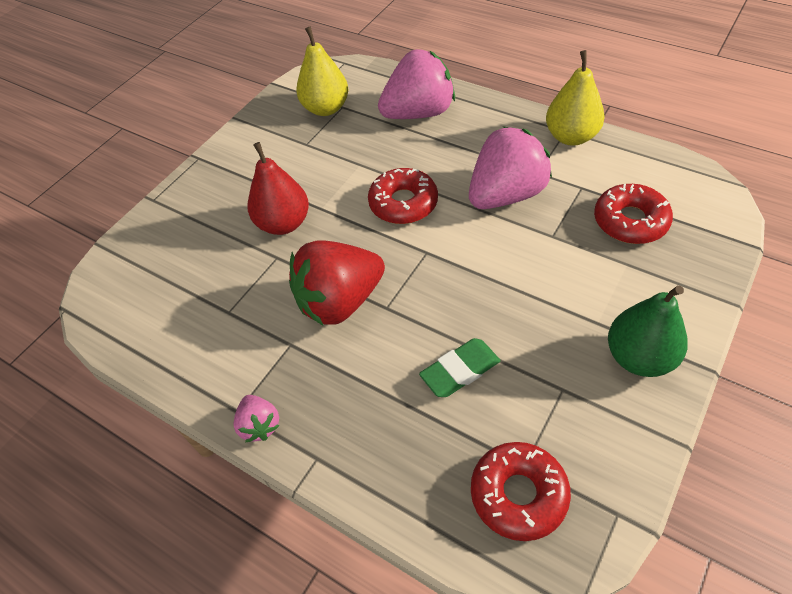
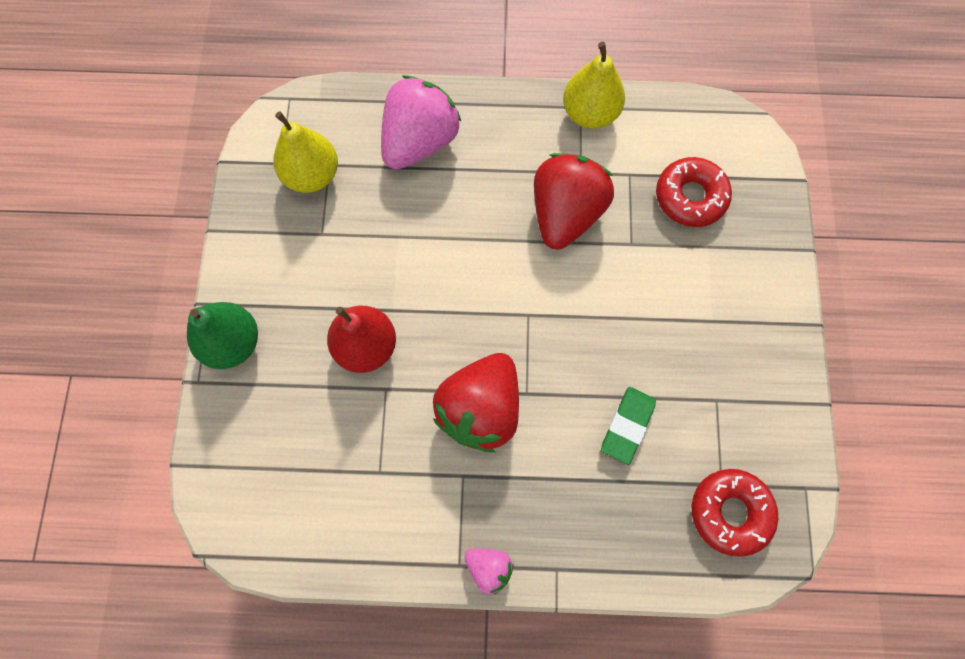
camera: 35 degrees left, 20 degrees up
(403, 203) = (473, 267): red donut -> none
(506, 195) = (565, 213): pink strawberry -> red strawberry
(639, 357) = (760, 340): green pear -> green pear (233, 343)

